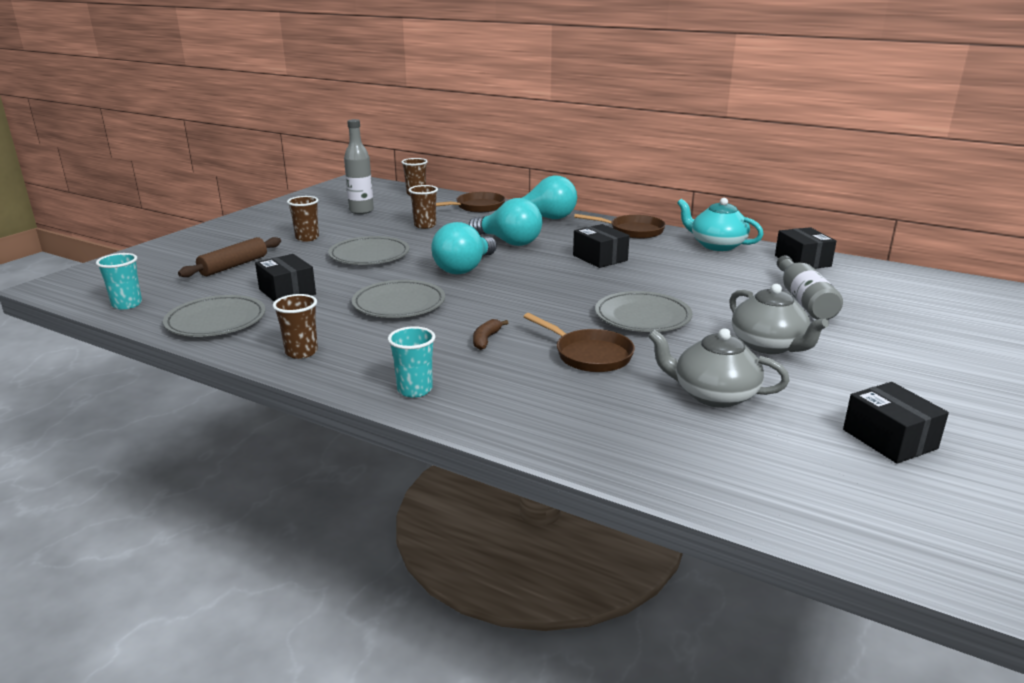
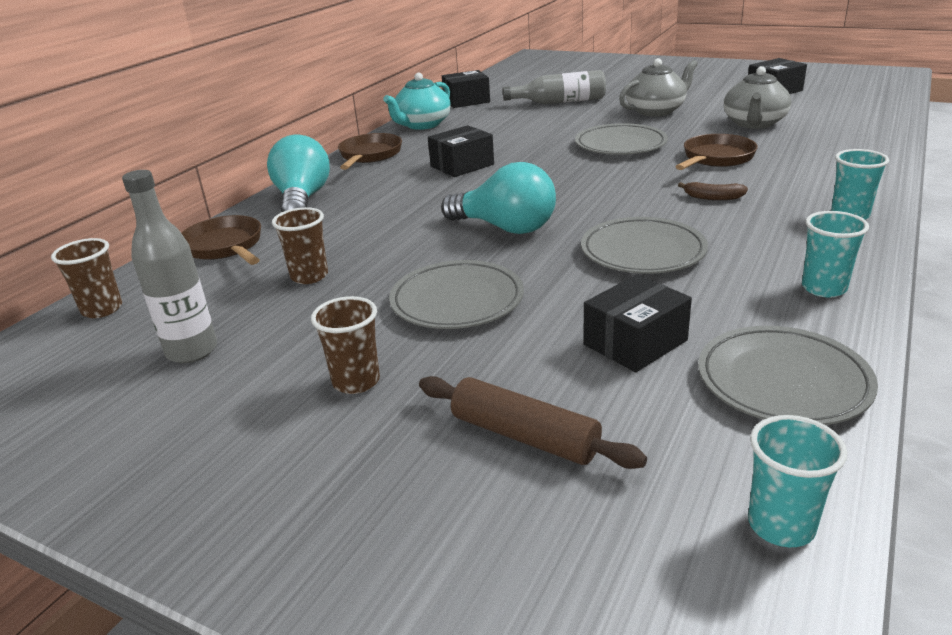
camera: 90 degrees left, 5 degrees up
(301, 352) = (824, 288): brown cup -> turquoise cup
(509, 242) = (401, 212): turquoise light bulb -> none

